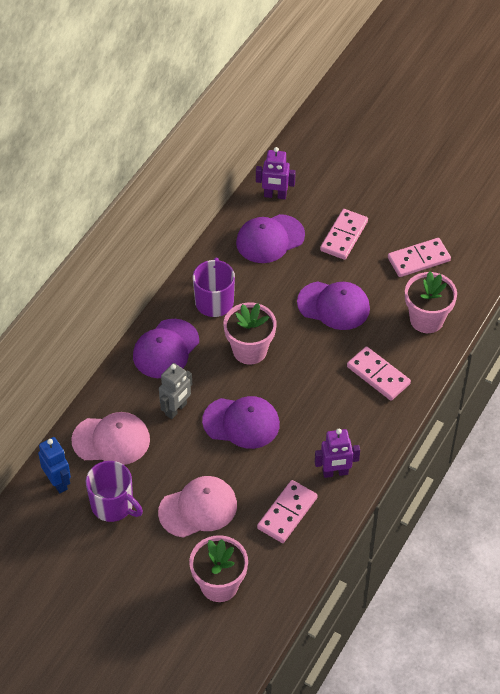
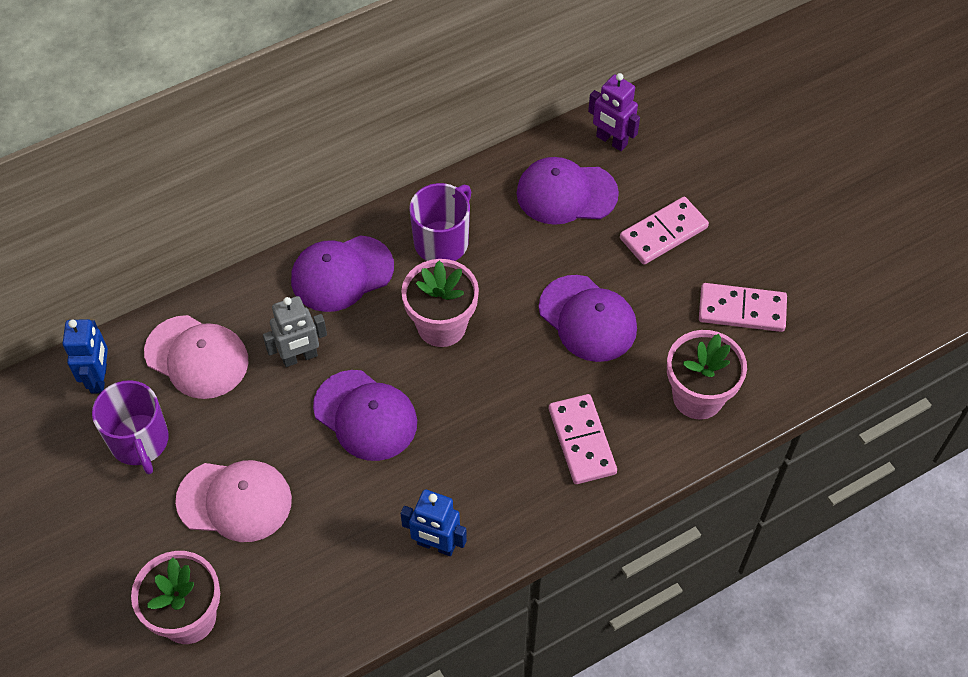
camera: 30 degrees right, 5 degrees up
(287, 513) = (337, 567): pink domino -> none
(335, 473) = (436, 545): purple robot -> blue robot

